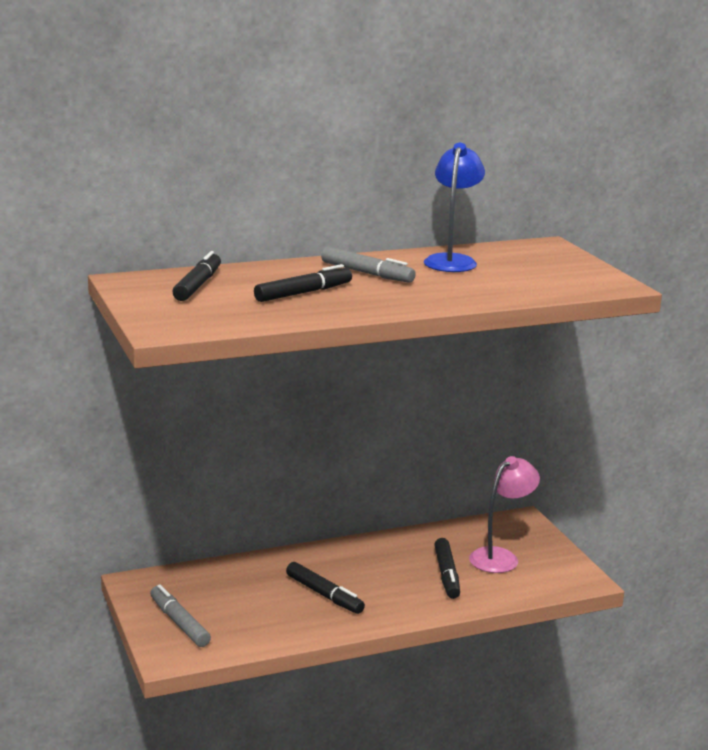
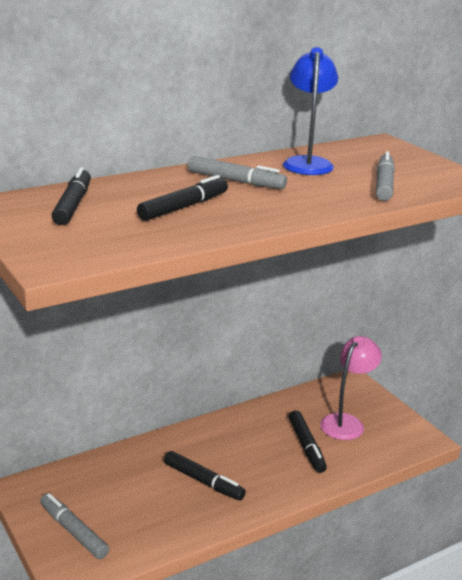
camera: 10 degrees left, 5 degrees up
(520, 284) = (384, 184): none -> grey marker

